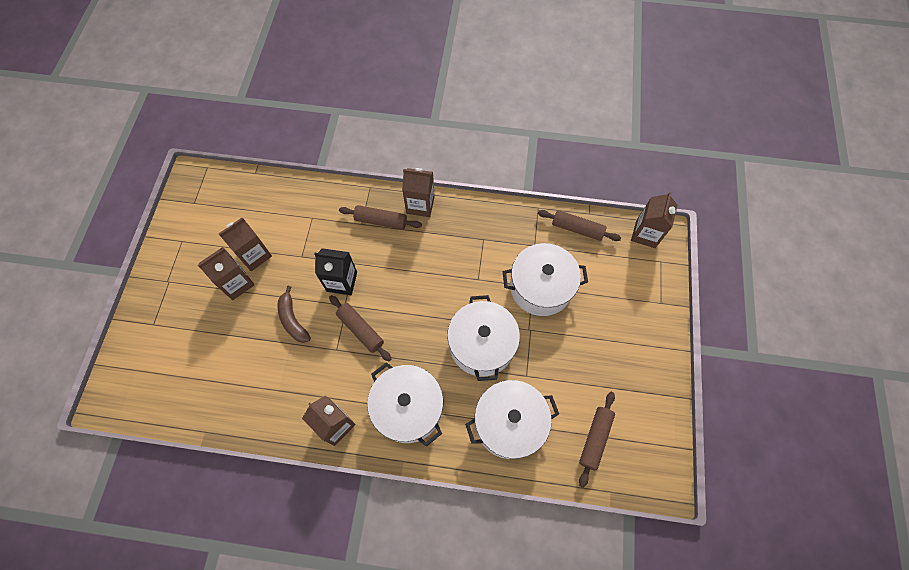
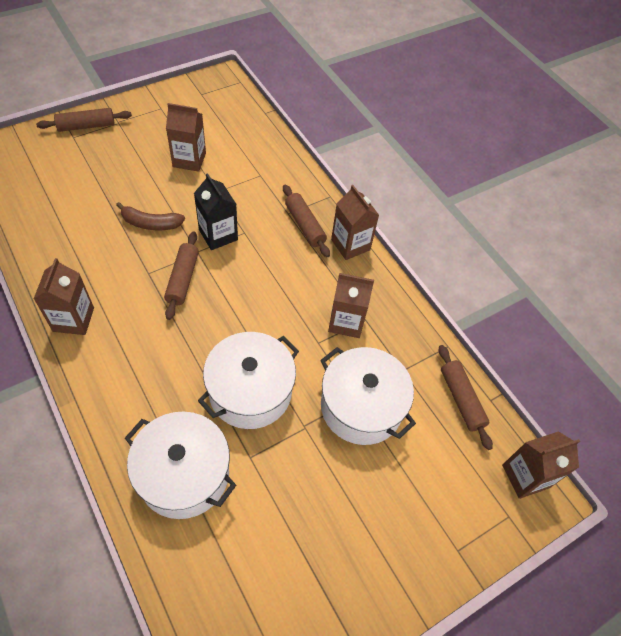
camera: 45 degrees right, 10 degrees down
(237, 283) = (153, 165): brown carton -> brown carton (346, 322)
(293, 320) = (151, 223): brown banana -> brown banana turned 105 degrees counterclockwise
(408, 408) = (133, 368): white pot -> none
(595, 439) = (231, 581): brown rolling pin -> brown rolling pin (86, 126)

